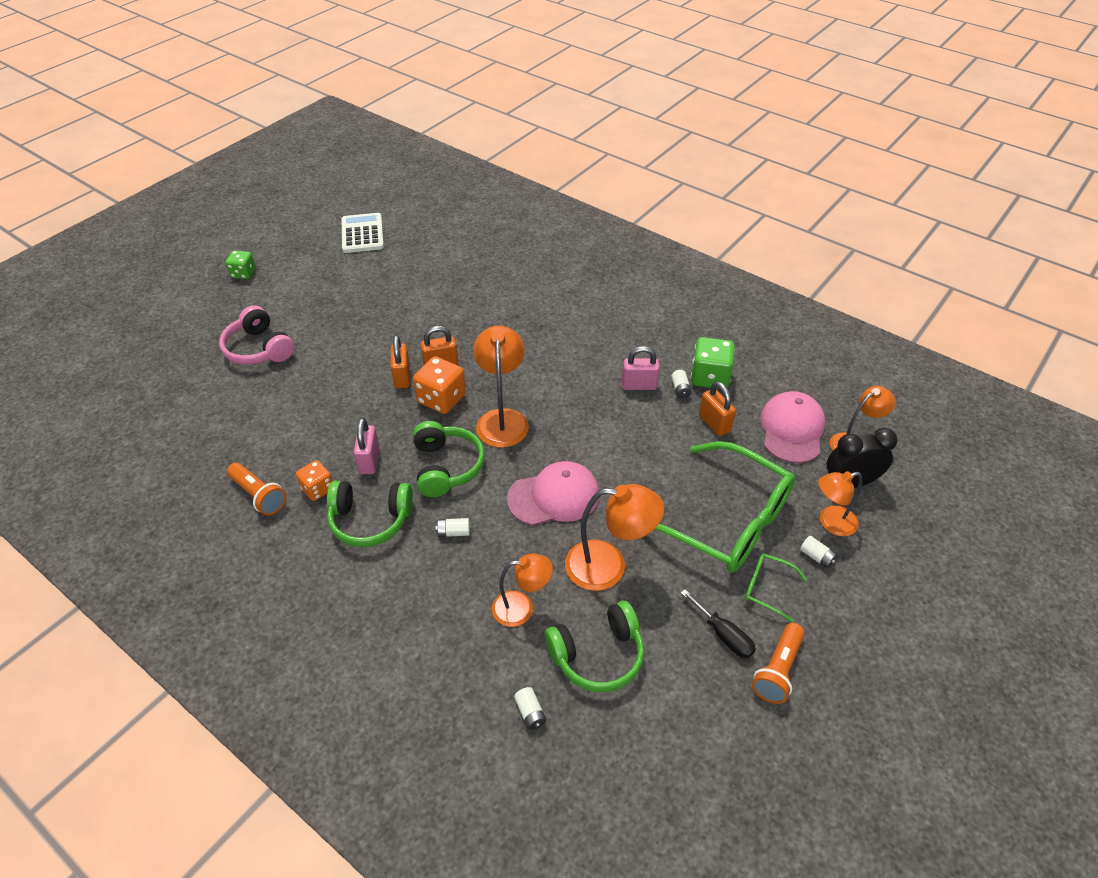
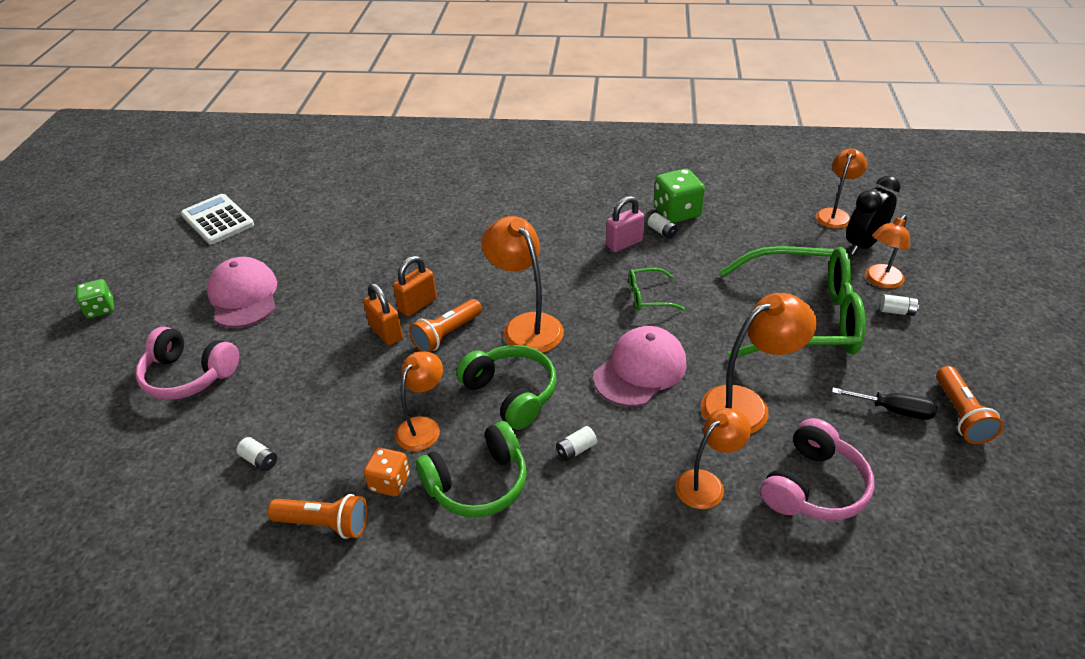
camera: 30 degrees left, 5 degrees down
(369, 461) = (423, 426): pink padlock -> orange lamp
(441, 399) = (447, 334): orange dice -> orange flashlight
(530, 713) = (808, 574): white battery -> white battery (259, 460)
(597, 655) = (813, 486): green headphones -> pink headphones
(714, 423) = (716, 246): orange padlock -> none
(767, 588) = (887, 355): green glasses -> green glasses (648, 296)
(792, 430) = (781, 225): pink cap -> pink cap (243, 296)

